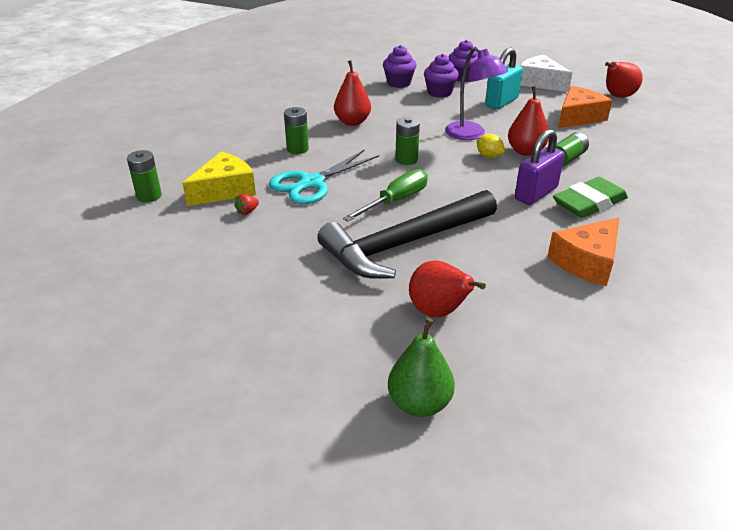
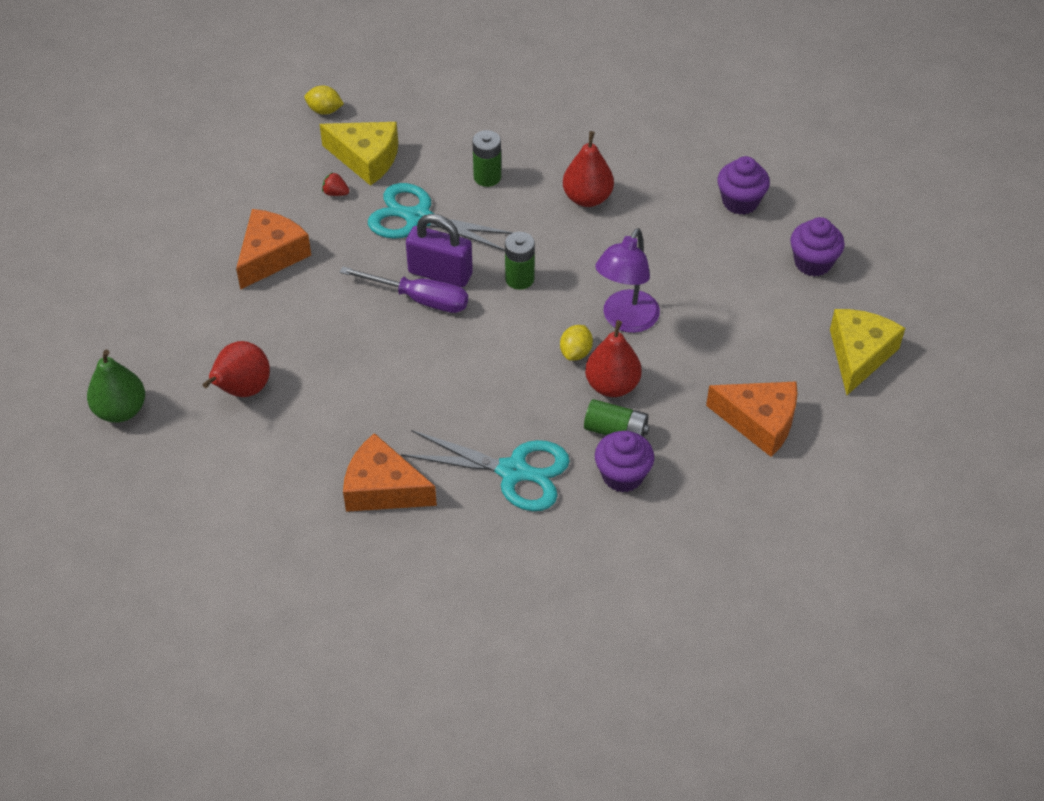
camera: 65 degrees right, 15 degrees up
(149, 196) = (325, 110): green battery -> yellow lemon
(287, 259) = (271, 256): none -> orange cheese
(395, 201) = (420, 299): green screwdriver -> purple screwdriver
(405, 244) = (341, 332): black hammer -> none
(439, 92) = (738, 253): purple cupcake -> purple cupcake (622, 475)
(501, 102) = (752, 327): turquoise padlock -> none
(536, 193) = (506, 417): purple padlock -> purple padlock (440, 273)
(540, 82) = (859, 355): white cheese -> yellow cheese
(589, 202) = (513, 471): green eraser -> turquoise scissors
(617, 96) = (871, 457): red pear -> none

